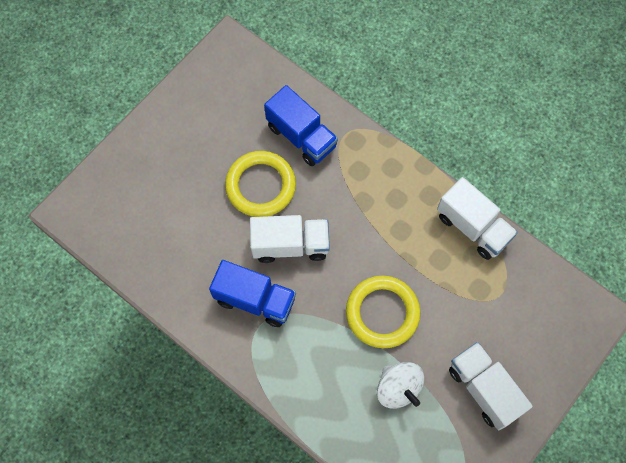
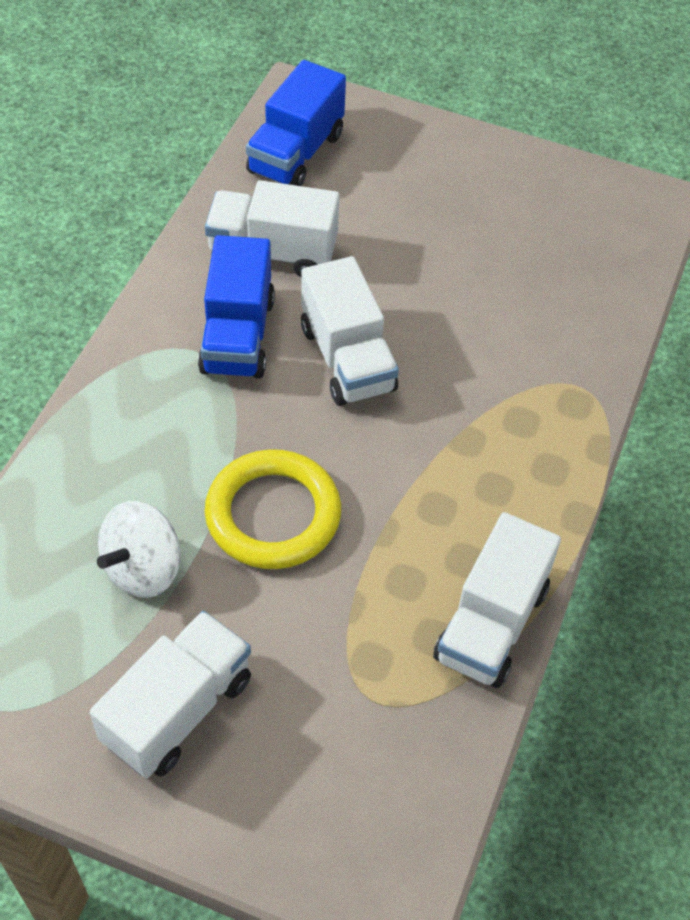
camera: 70 degrees right, 15 degrees down
(198, 263) = (273, 252): none -> white truck
(260, 186) = (433, 297): yellow ring -> none
(301, 136) = (545, 329): blue truck -> blue truck (296, 153)

